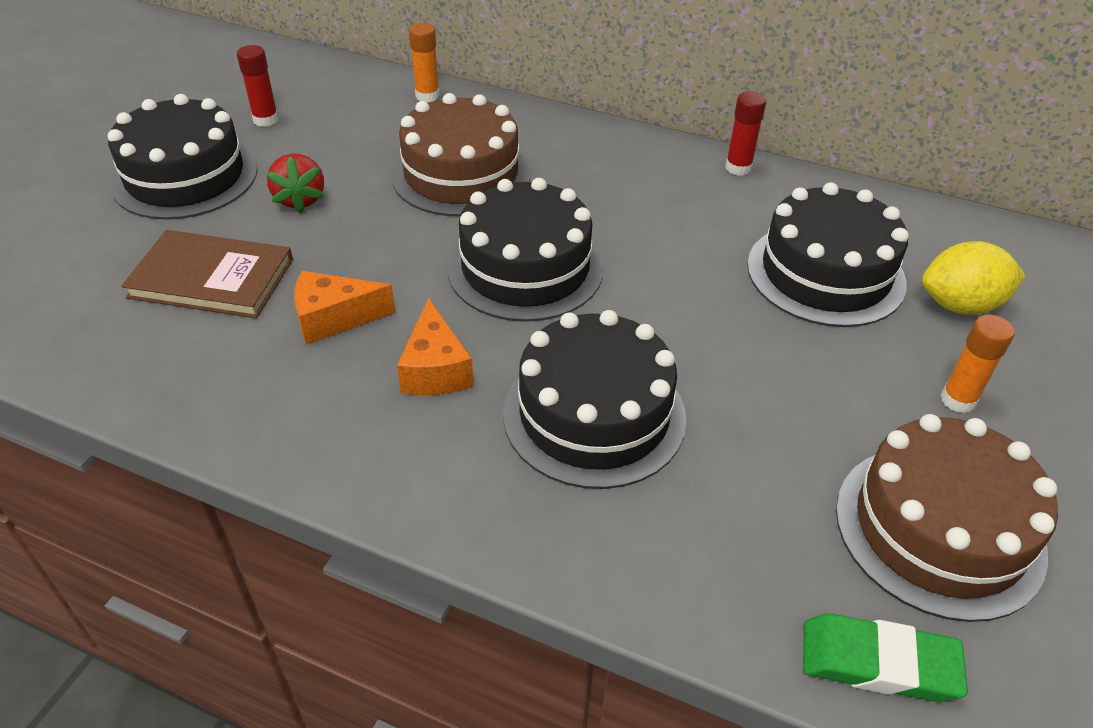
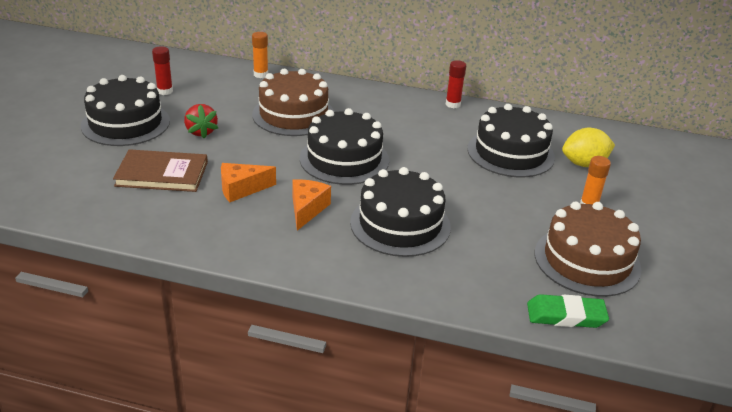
camera: 10 degrees left, 10 degrees down
(435, 369) = (307, 209): orange cheese -> orange cheese turned 150 degrees counterclockwise

